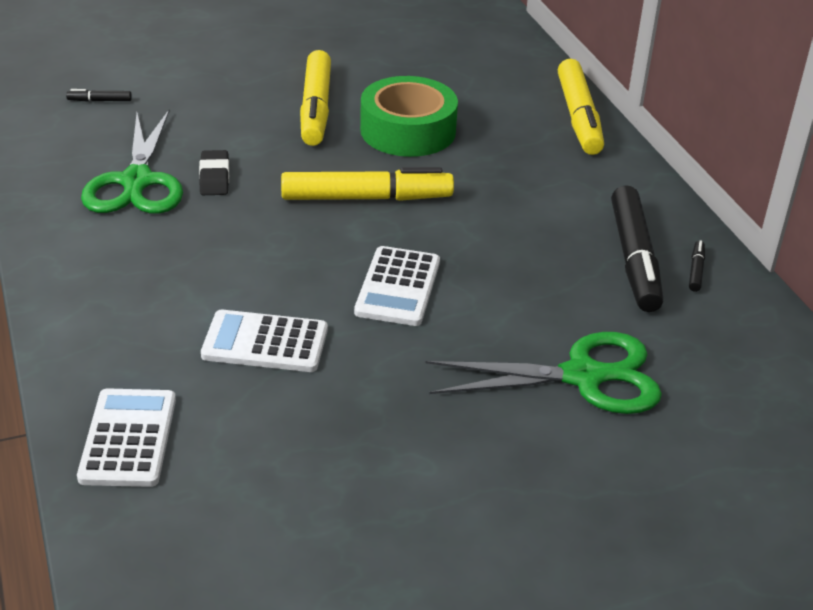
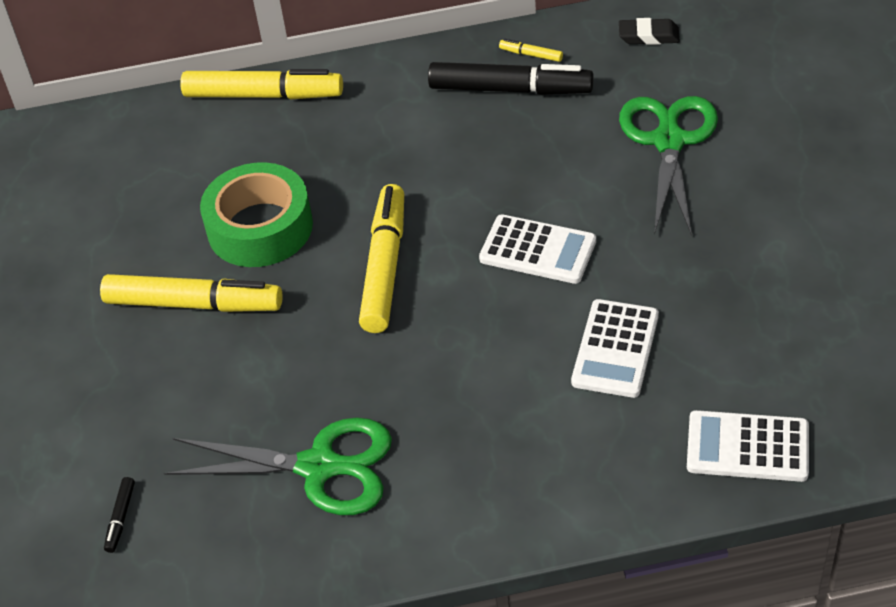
camera: 75 degrees left, 10 degrees up
(214, 177) = (323, 395): black eraser -> black eraser (648, 36)
(696, 270) = (531, 54): black marker -> yellow marker

